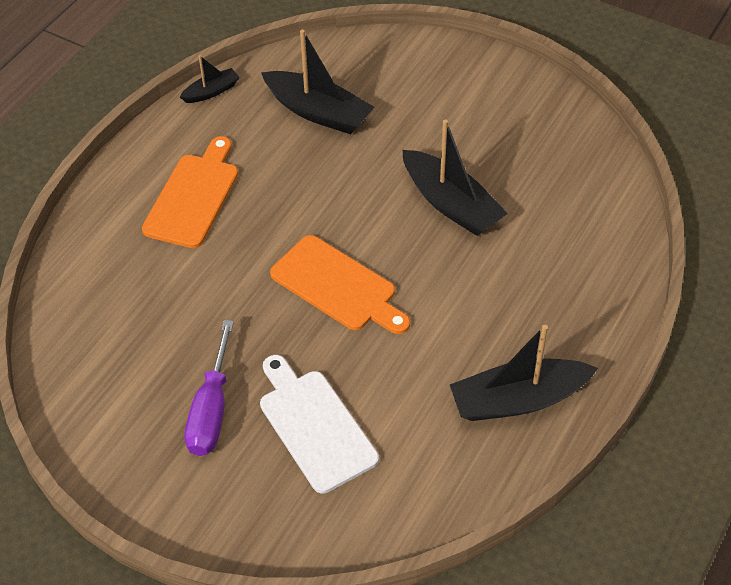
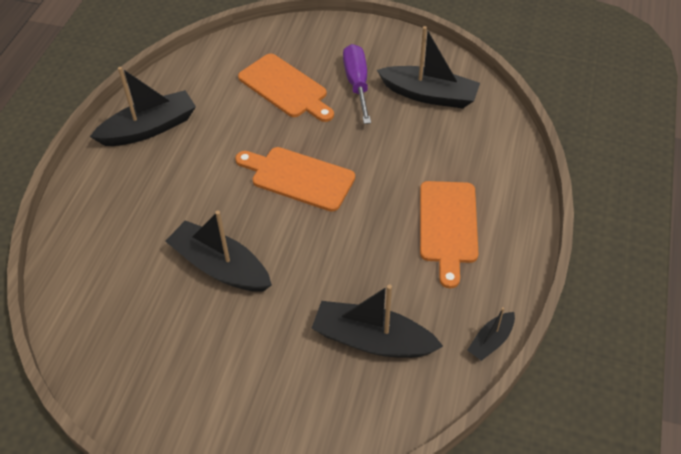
camera: 165 degrees right, 0 degrees up
(123, 368) = (429, 95): none -> black boat
(315, 426) = (285, 88): white cutting board -> orange cutting board

